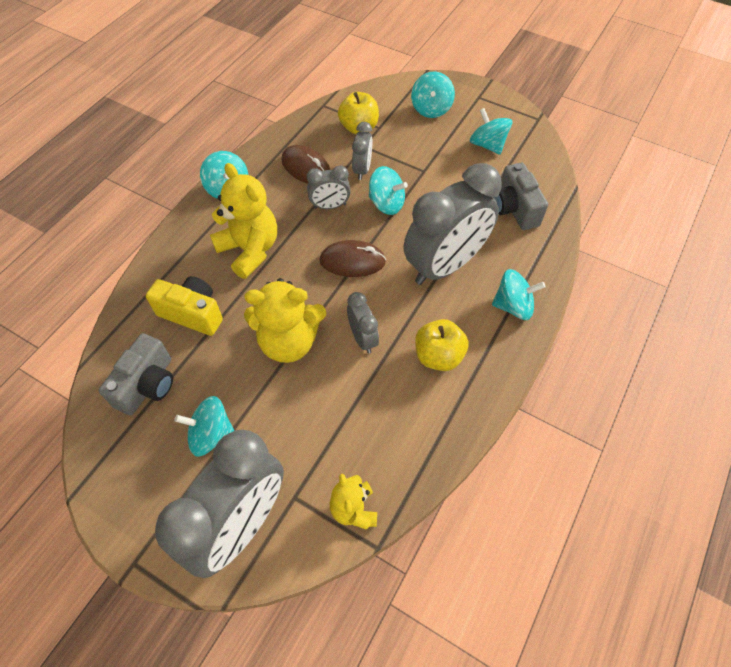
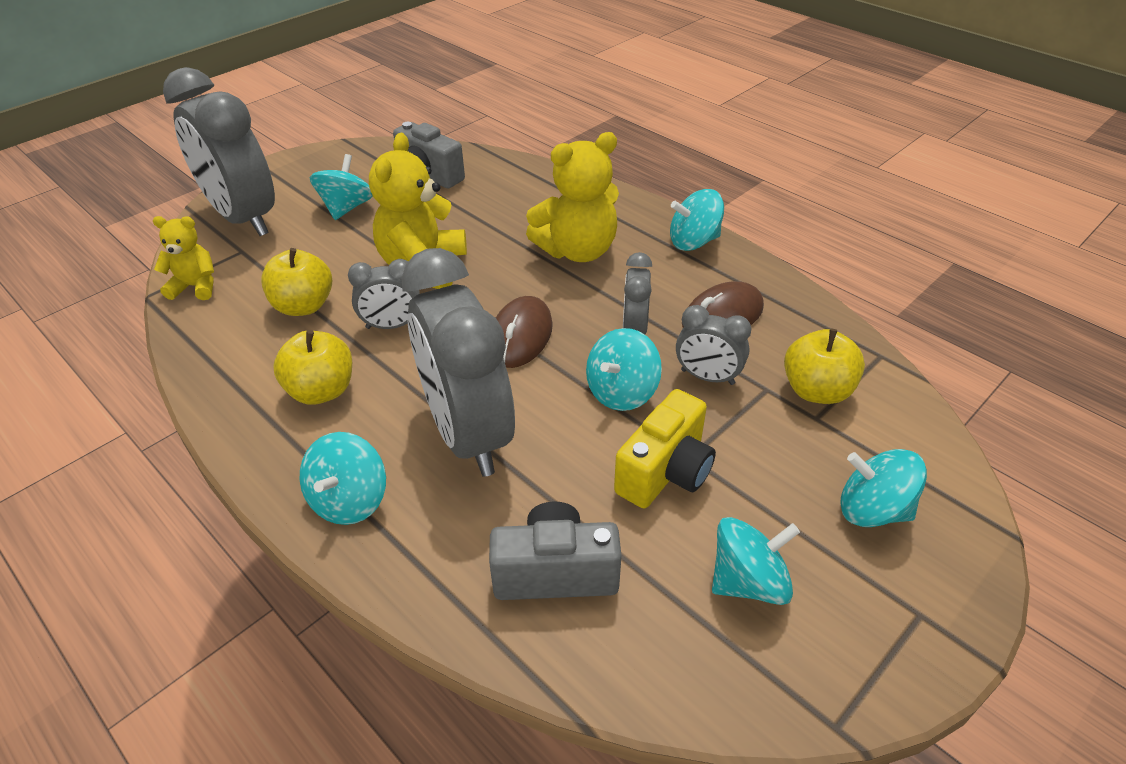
camera: 105 degrees right, 15 degrees down
(192, 313) = (500, 204): yellow camera -> yellow camera (665, 471)
(356, 407) = (304, 306): none -> yellow apple

